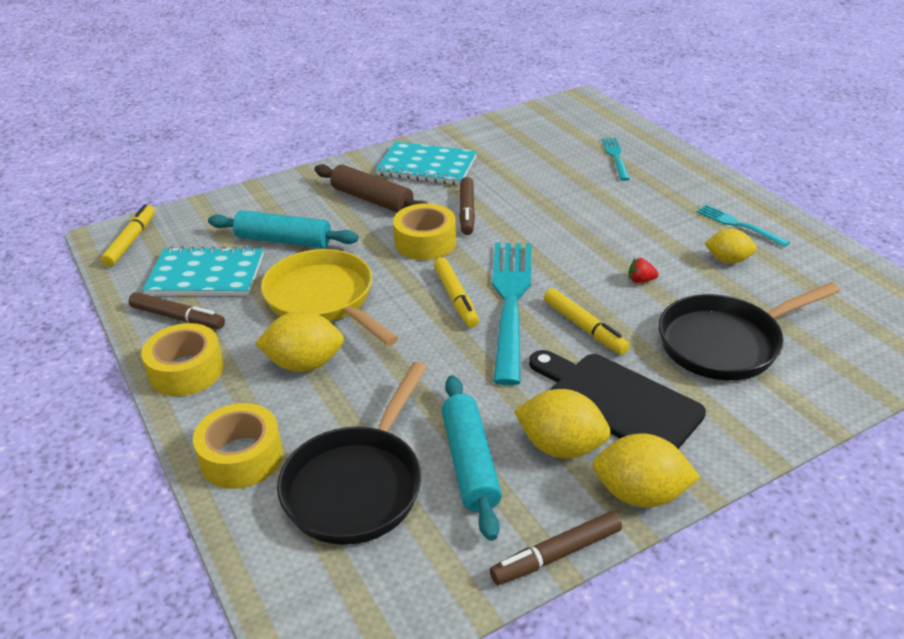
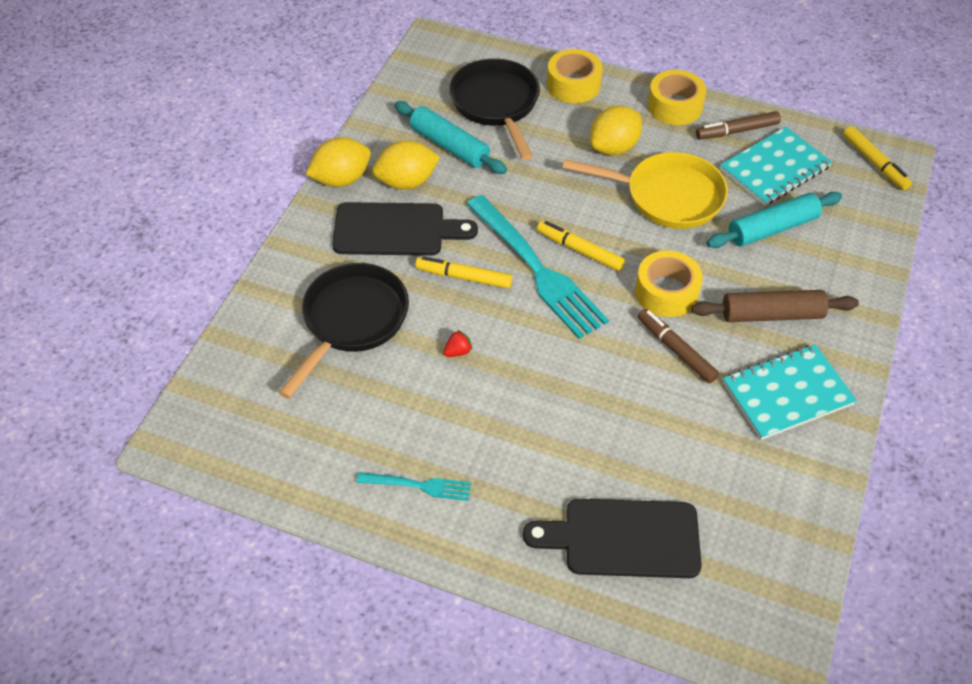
camera: 140 degrees right, 15 degrees up
(556, 555) = (363, 127): brown marker -> none
(615, 157) = (623, 538): turquoise fork -> black cutting board
(728, 260) = (401, 423): yellow lemon -> none

